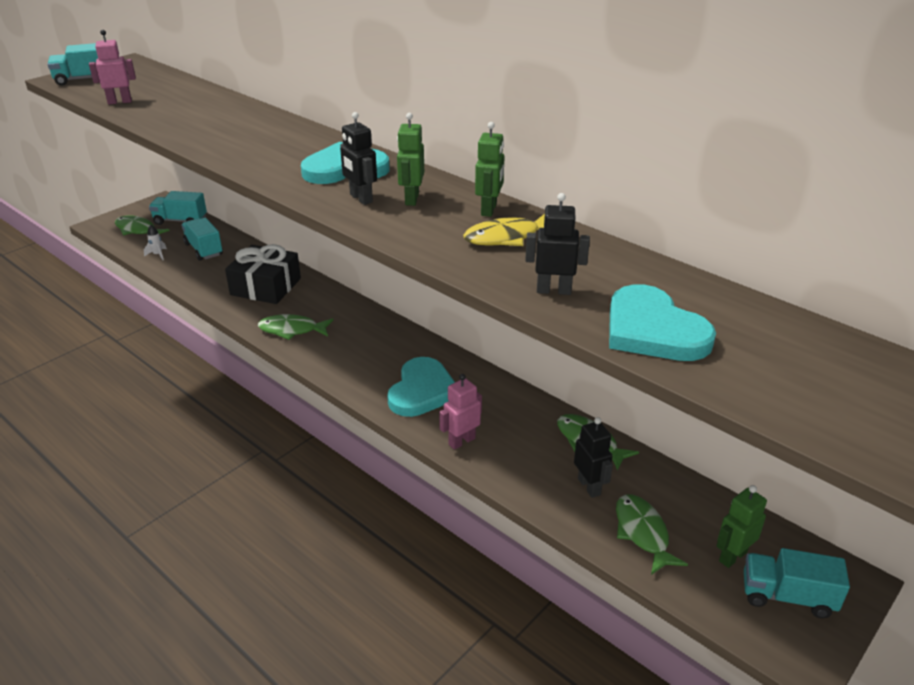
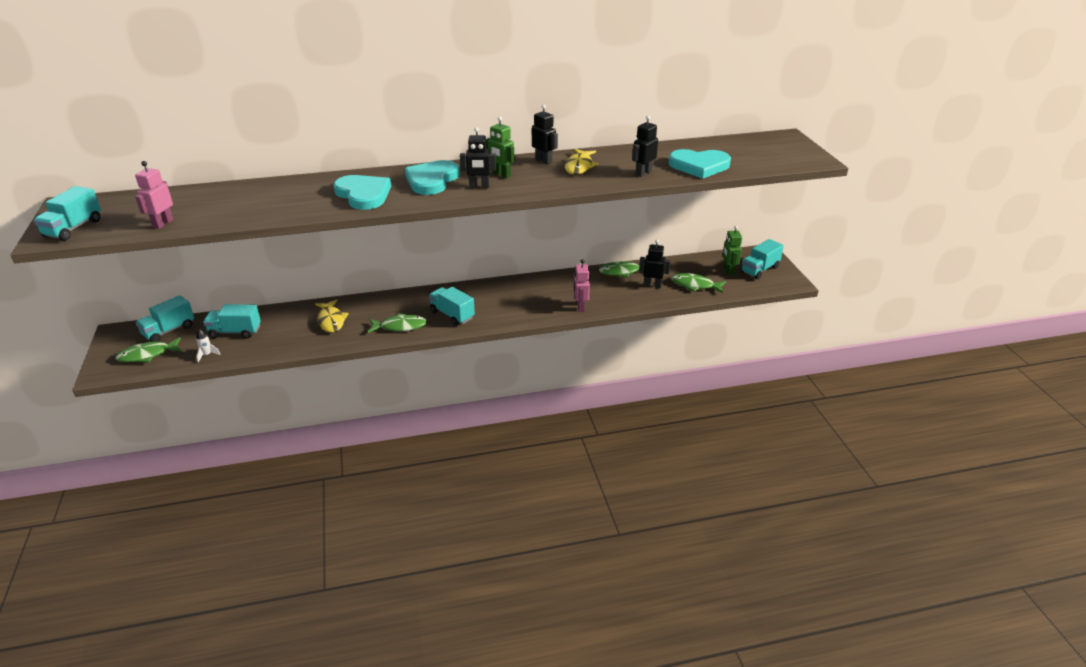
camera: 55 degrees left, 0 degrees up
(265, 286) = (331, 321): black gift -> yellow fish
(292, 330) = (400, 326): green fish -> green fish turned 135 degrees counterclockwise
(345, 352) = (452, 315): none -> turquoise truck
(422, 391) = (523, 303): turquoise heart -> turquoise heart (363, 194)
(489, 210) = (543, 161): green robot -> black robot

